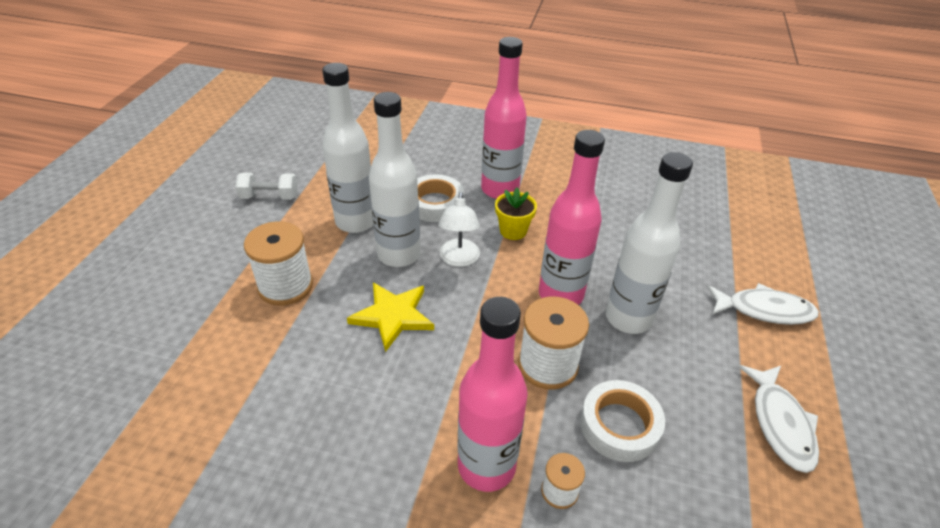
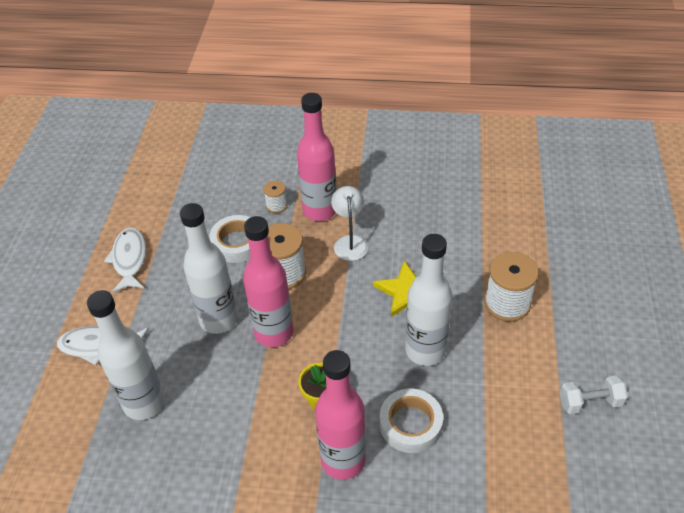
camera: 175 degrees right, 5 degrees up
(356, 222) = (482, 383): white bottle -> white bottle (144, 403)
(459, 259) = (368, 355): white lamp -> white lamp (350, 242)

